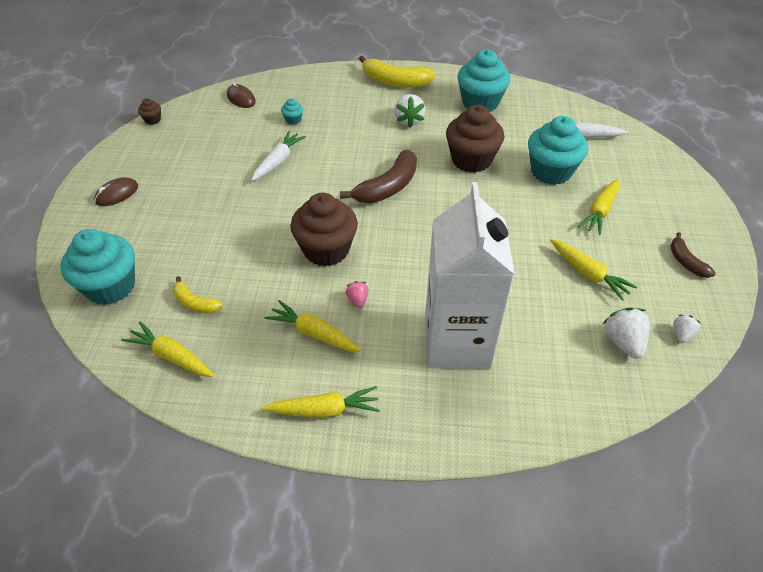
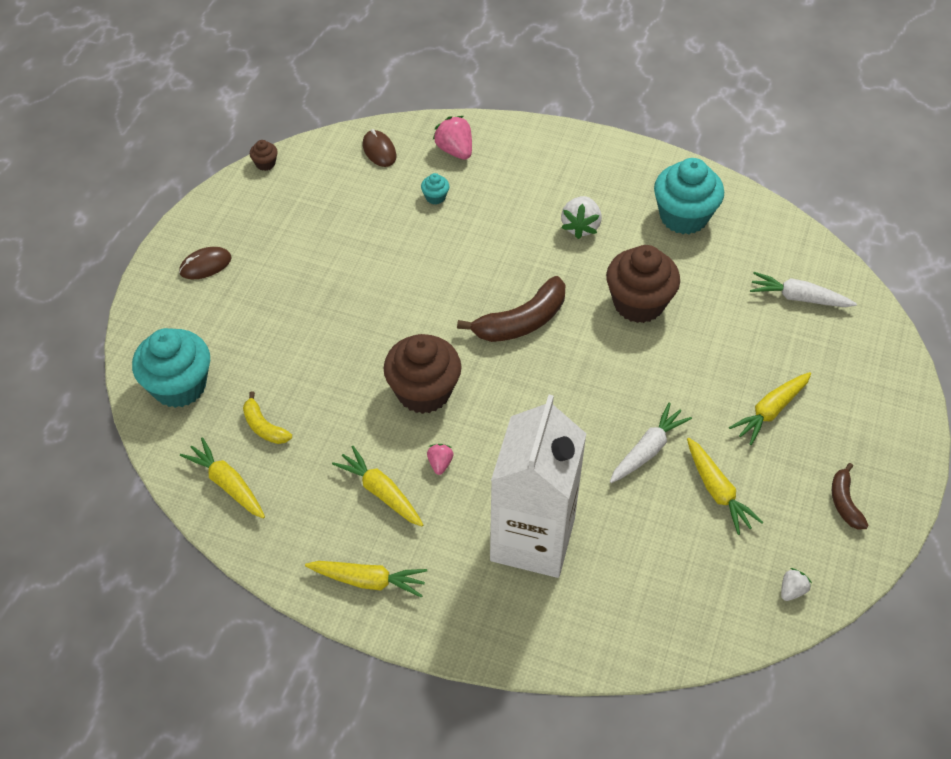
camera: 15 degrees right, 5 degrees up
(278, 161) = (401, 256): white carrot -> white carrot (647, 450)
(299, 90) = (455, 150): none -> pink strawberry
(394, 81) = (582, 160): yellow banana -> none
(551, 171) = (733, 341): turquoise cupcake -> none
(623, 342) = (719, 583): white strawberry -> none

